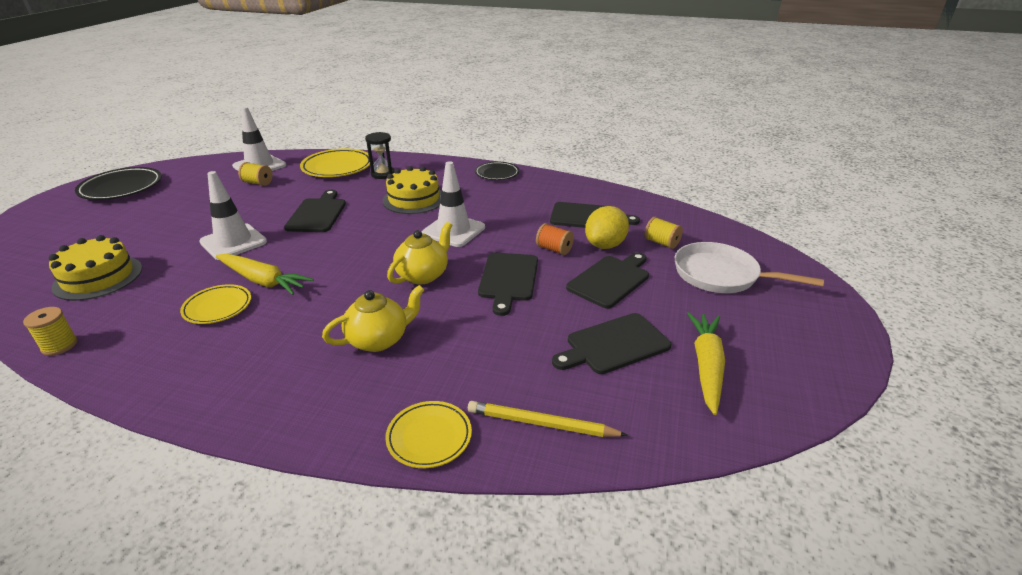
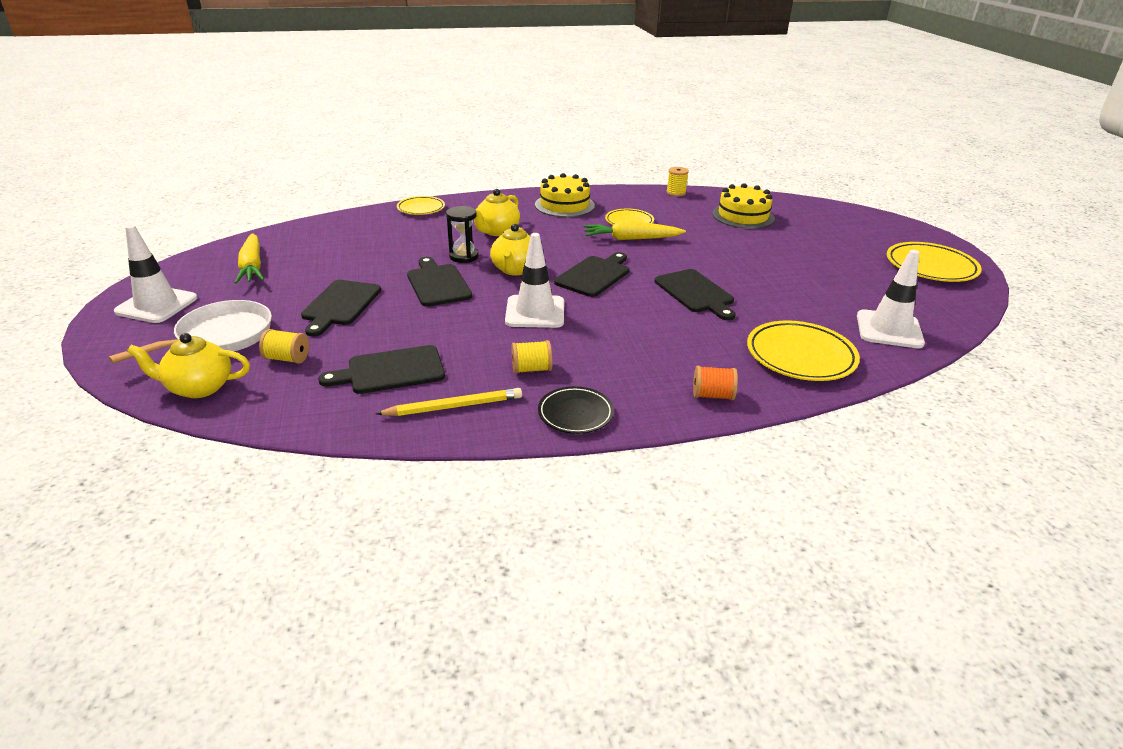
camera: 150 degrees right, 0 degrees up
(121, 188) = (930, 267): black plate -> yellow plate
(233, 242) = (711, 254): white traffic cone -> white traffic cone (156, 305)
(258, 183) = (831, 308): yellow spool -> yellow spool (531, 369)
(383, 174) = (726, 363): black hourglass -> black hourglass (464, 256)
(414, 199) = (628, 336): yellow cake -> yellow cake (564, 205)
(541, 423) = (361, 223): yellow pencil -> yellow pencil (454, 406)
(554, 249) = (411, 320): orange spool -> orange spool (712, 395)
(605, 245) = (356, 338): yellow lemon -> none
(614, 344) = (326, 263): black cutting board -> black cutting board (594, 275)
(721, 275) = (220, 337): white pan -> white pan turned 45 degrees counterclockwise
(725, 238) = (199, 387): none -> yellow teapot

